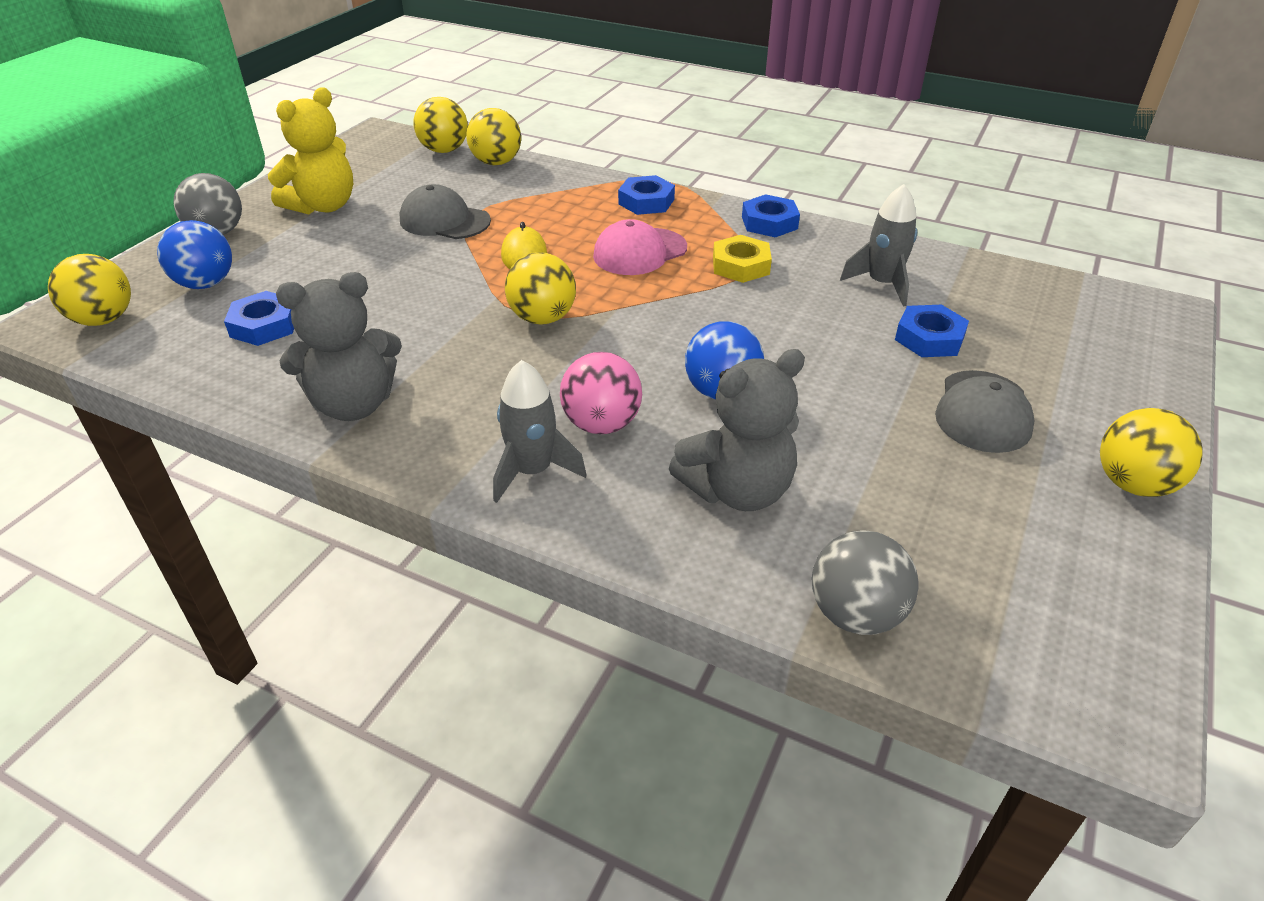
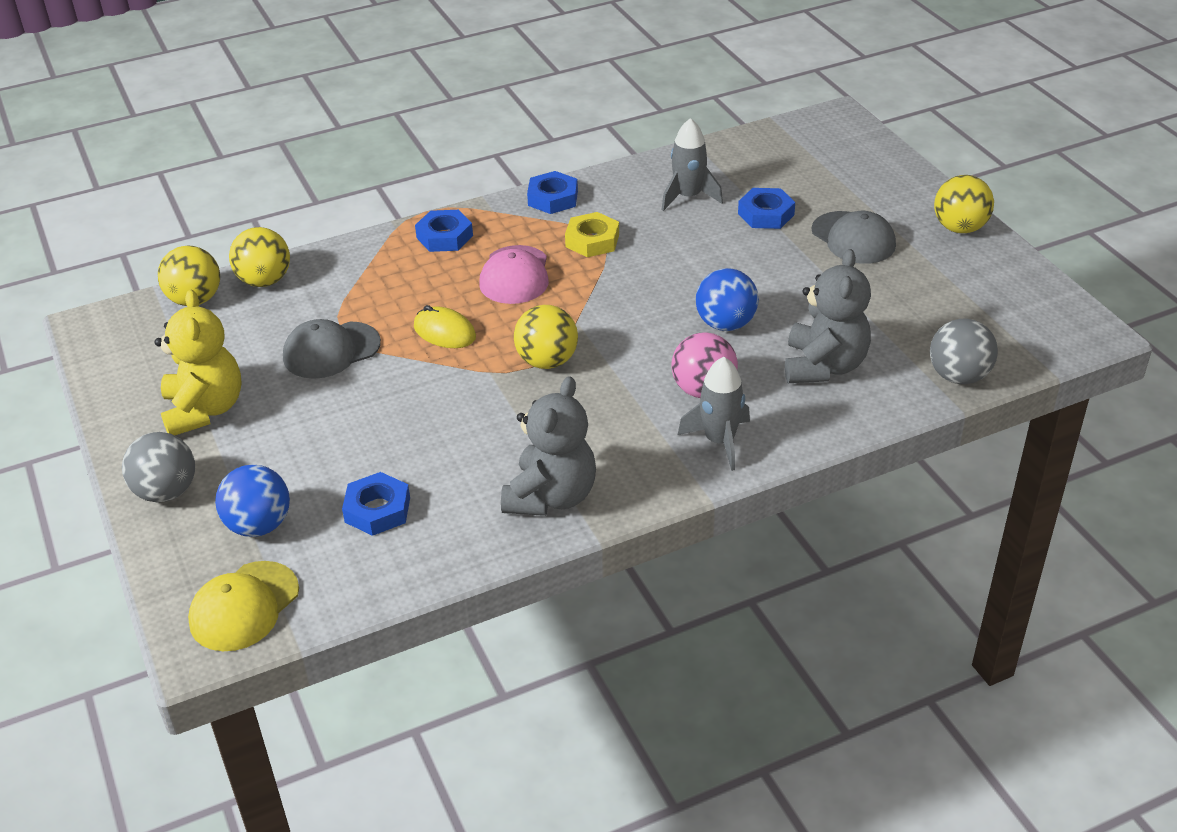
camera: 50 degrees left, 0 degrees up
(104, 320) = (244, 606): yellow ball -> yellow cap

